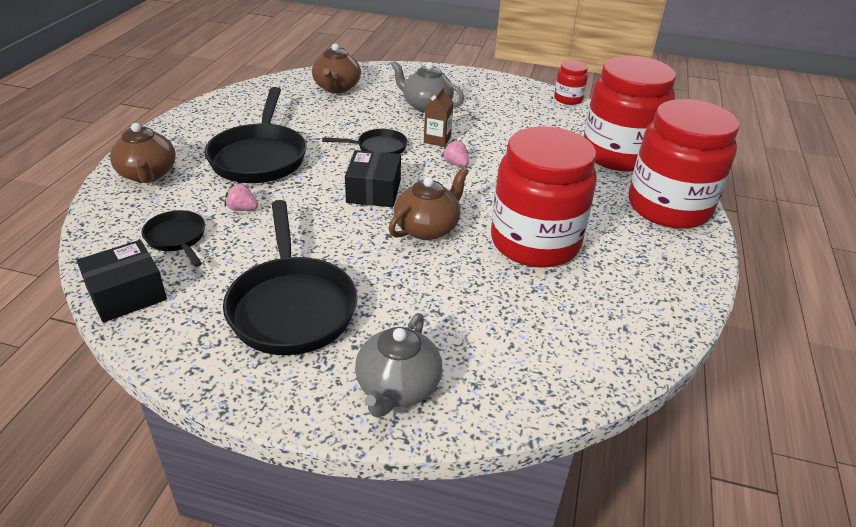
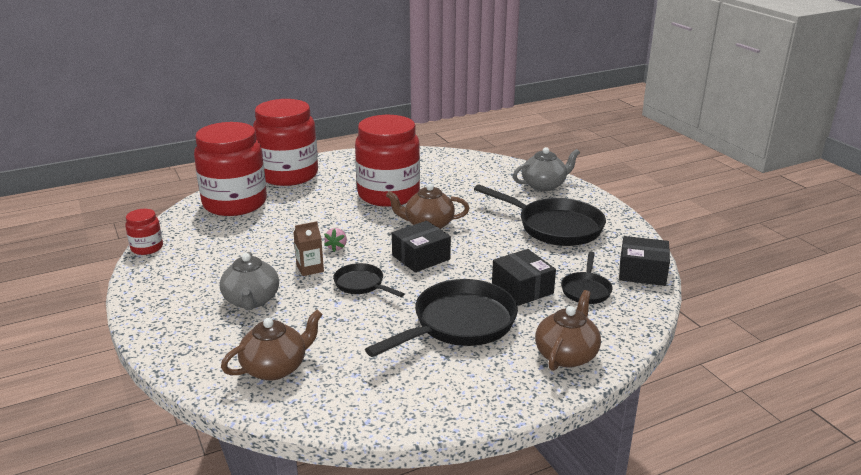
camera: 130 degrees left, 10 degrees down
(242, 209) = (522, 288): pink strawberry -> black box
(292, 306) = (555, 227): black pan -> black pan turned 90 degrees clockwise

